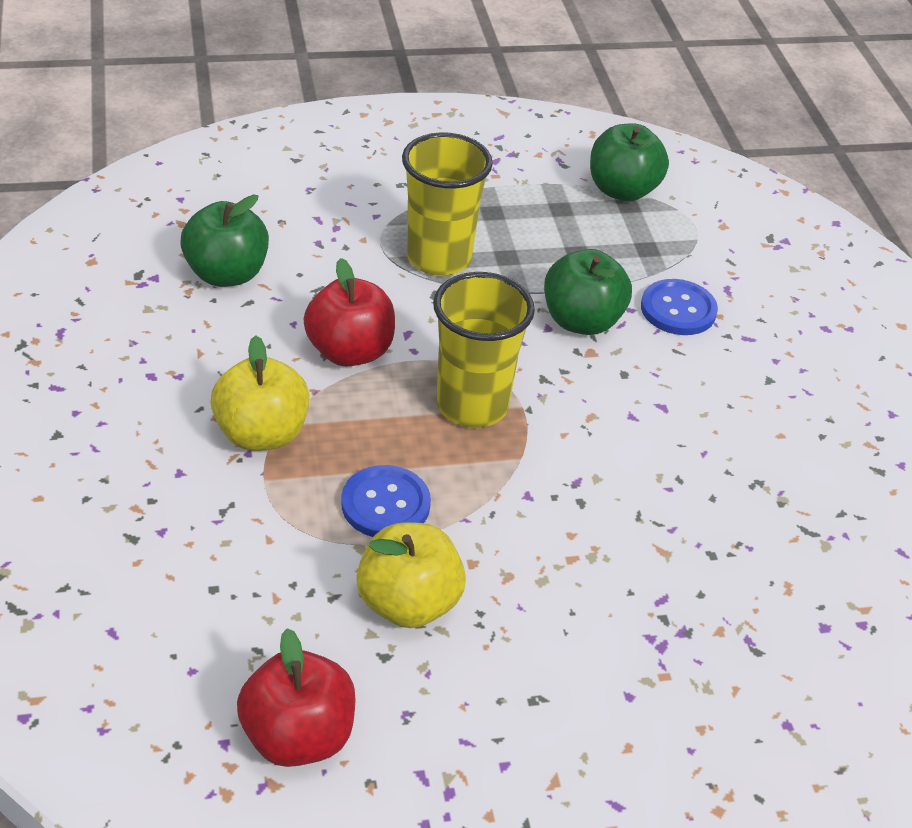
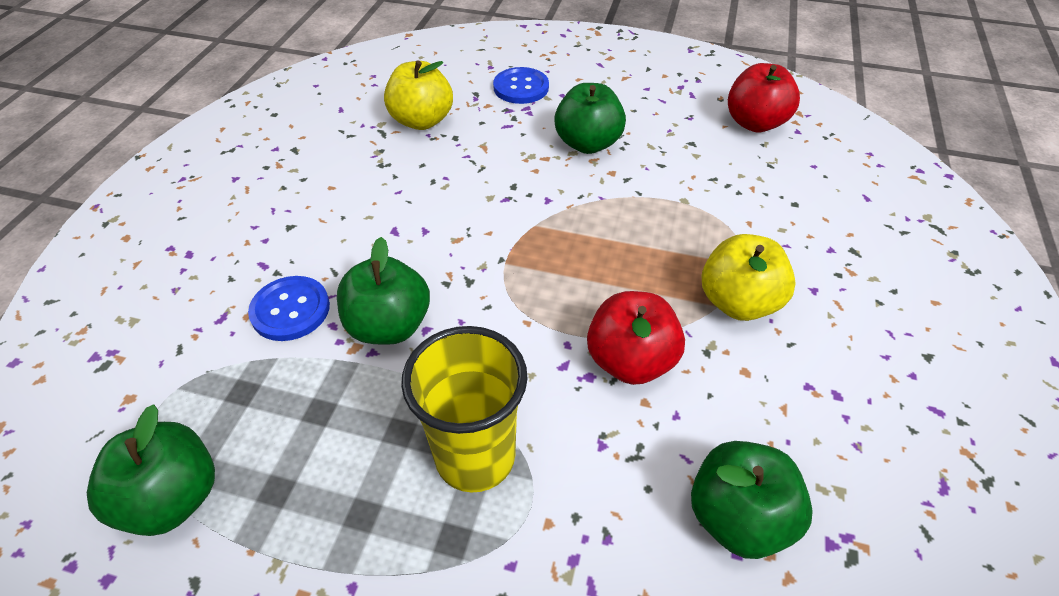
camera: 150 degrees left, 5 degrees up
(385, 504) = (655, 221): blue button -> blue button (521, 87)
(408, 603) = (665, 162): yellow apple -> yellow apple (422, 121)
(472, 405) = (546, 275): yellow cup -> none
(531, 602) = (587, 143): none -> green apple

